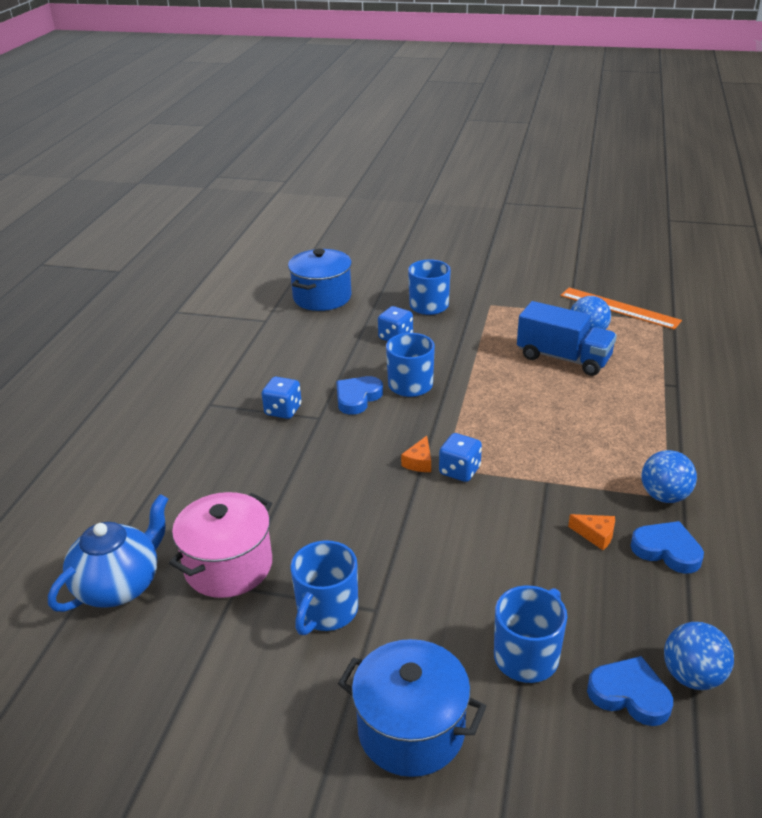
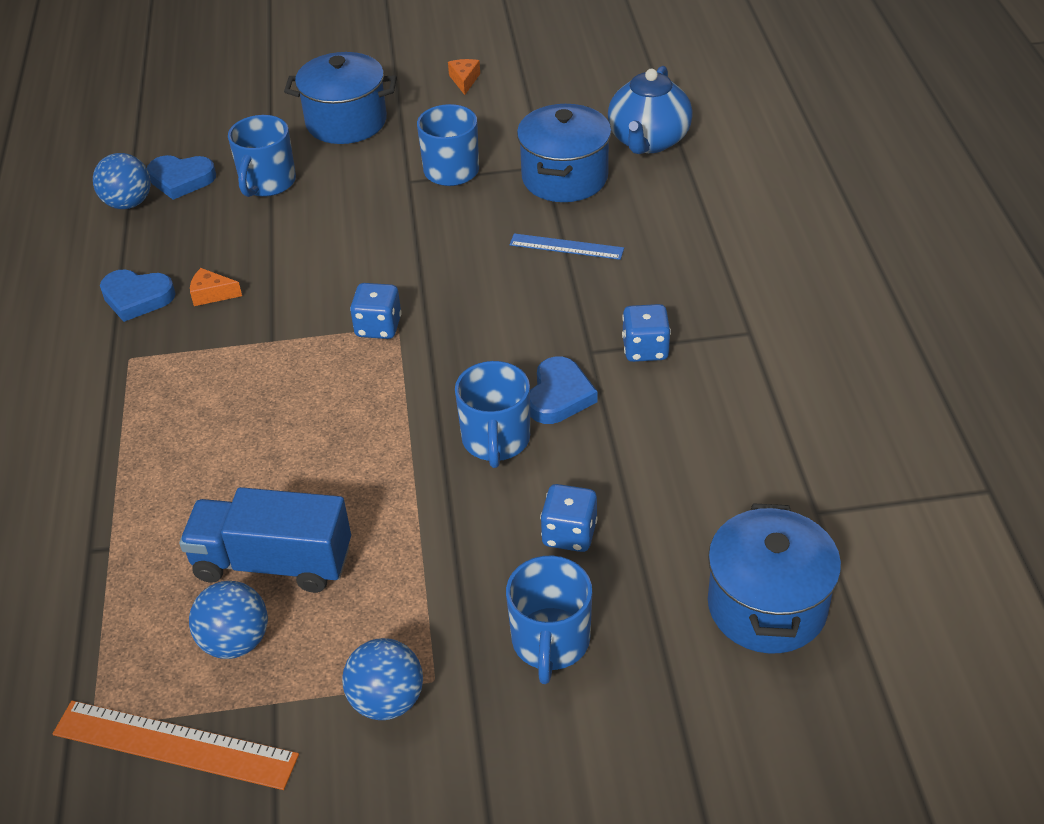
camera: 160 degrees right, 10 degrees up
(228, 566) = (564, 177): pink pot -> blue pot
(278, 497) = (566, 246): none -> blue ruler
(419, 462) = (431, 325): orange cheese -> orange cheese (464, 80)
(664, 496) = (132, 358): blue ball -> blue ball (387, 700)

